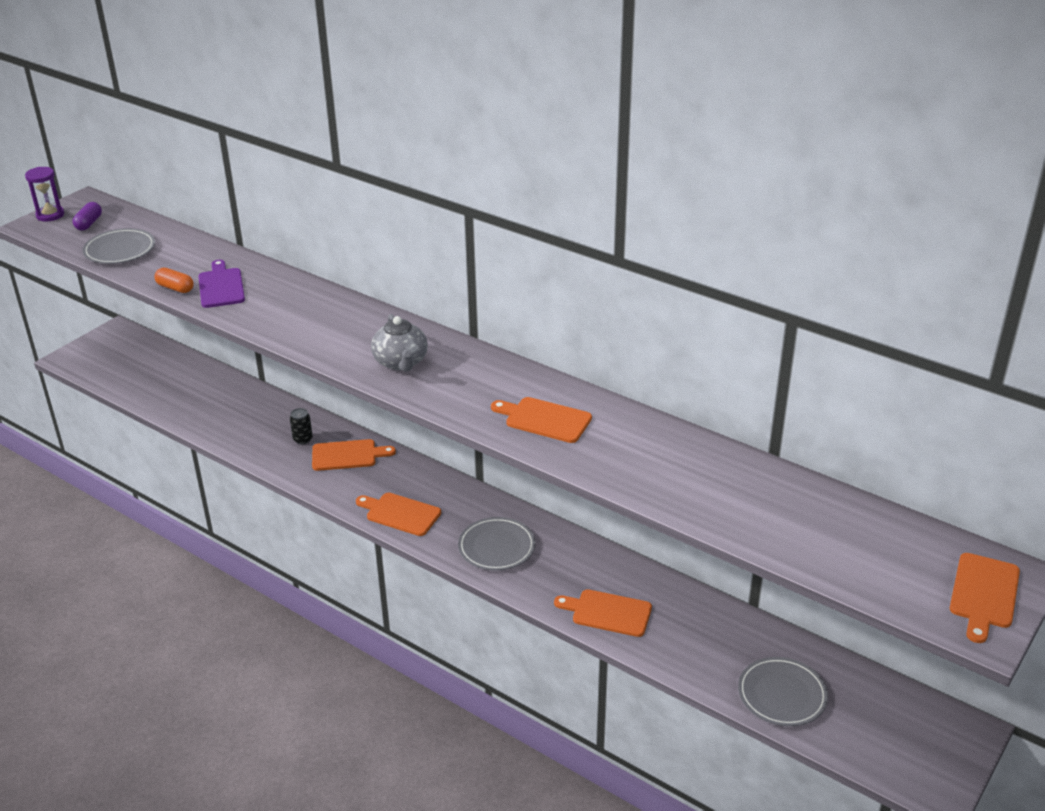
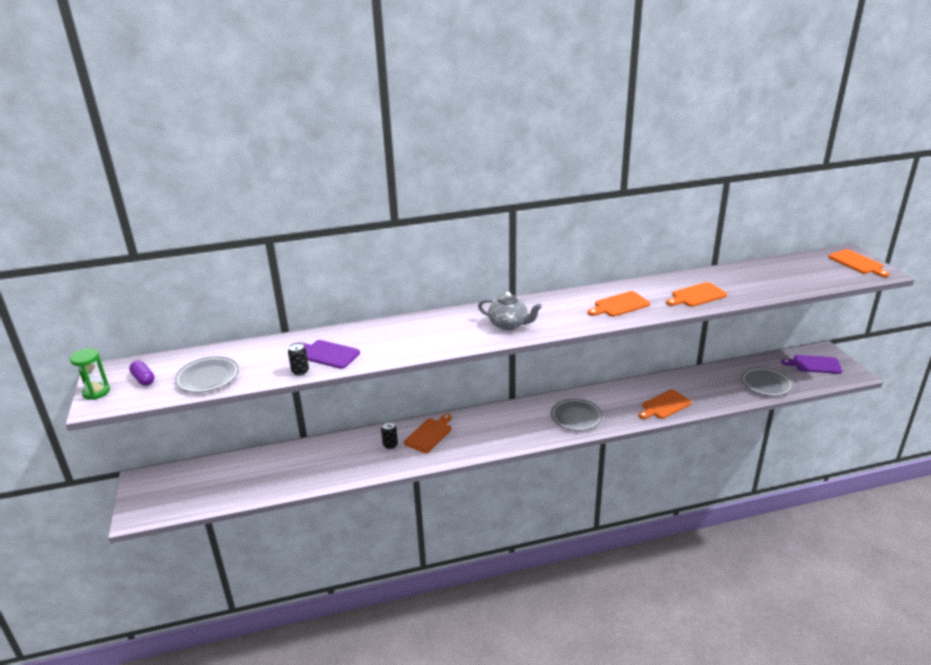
camera: 50 degrees left, 5 degrees down
(50, 215) = (96, 392): purple hourglass -> green hourglass
(175, 288) = (300, 371): orange capsule -> black can
(400, 513) = (509, 437): orange cutting board -> orange cutting board (697, 295)
(909, 732) = (814, 364): none -> purple cutting board

